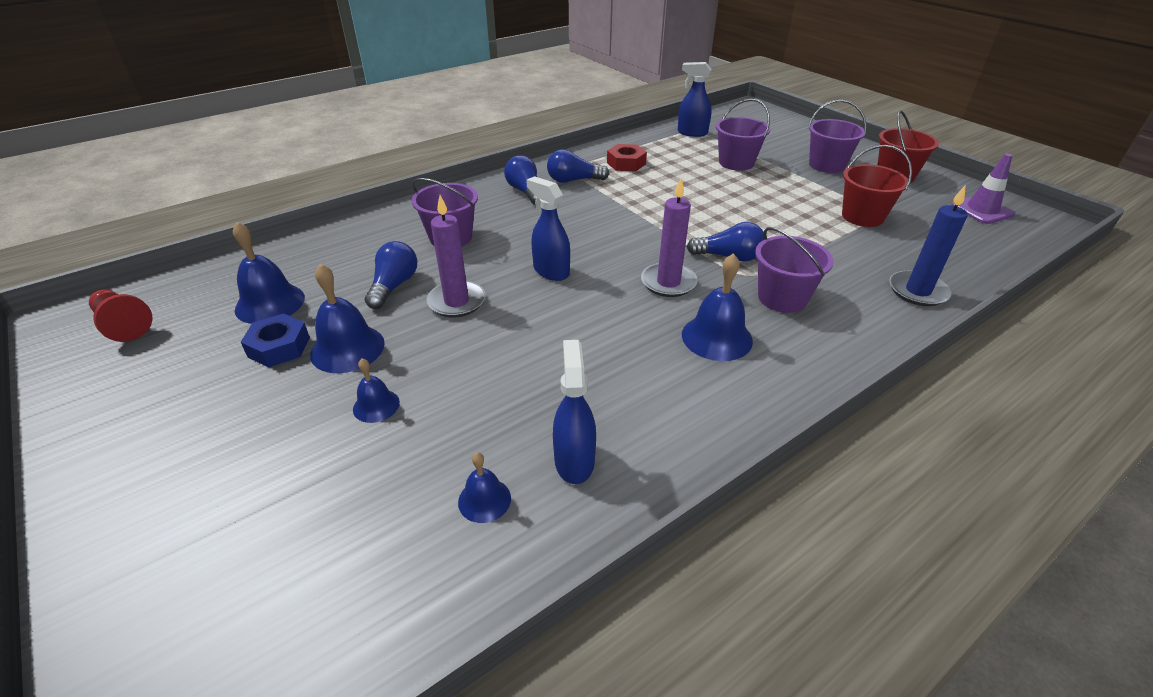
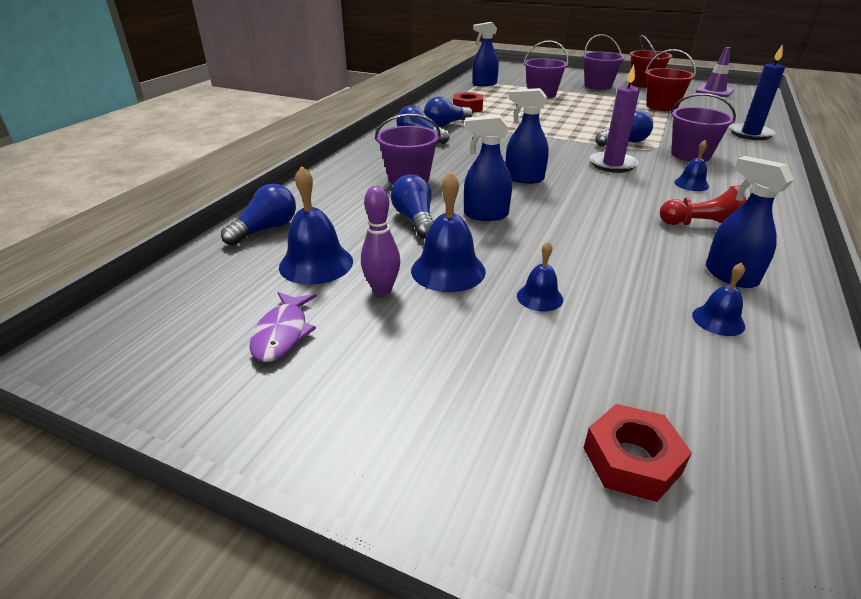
camera: 30 degrees left, 5 degrees down
(124, 325) = (172, 330): red pawn -> red pawn (701, 225)
(174, 357) = (282, 333): none -> purple fish
(228, 577) = (631, 460): none -> red nut
(279, 347) = (382, 290): blue nut -> purple bowling pin
(280, 256) = (266, 229): none -> blue light bulb
(456, 302) = (485, 215): purple candle -> blue spray bottle
(716, 337) = (691, 184): blue bell -> blue bell, size x0.57

